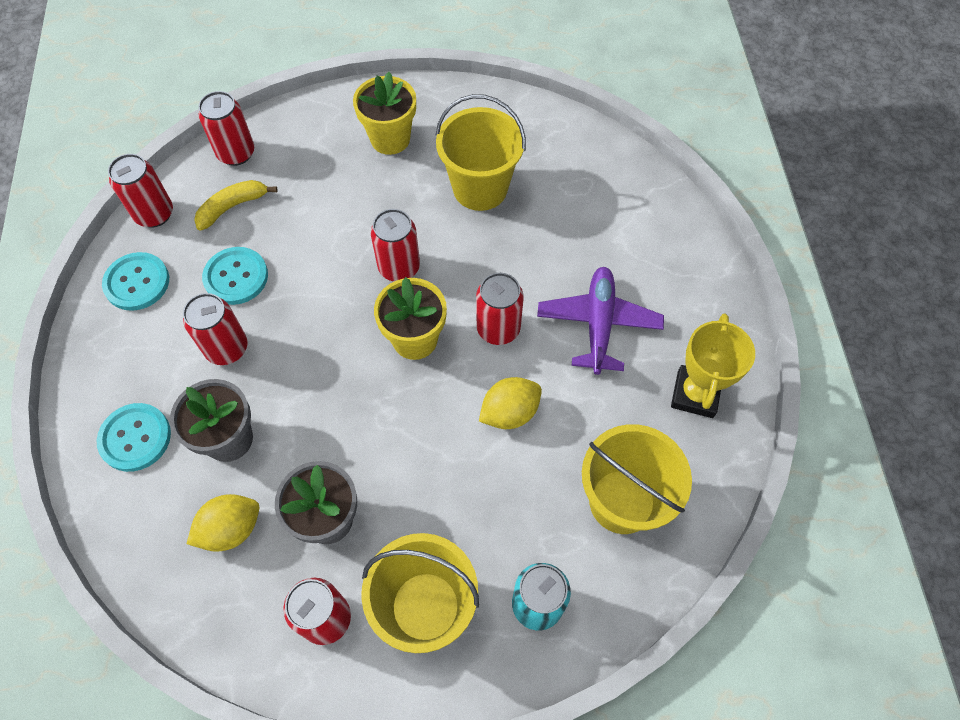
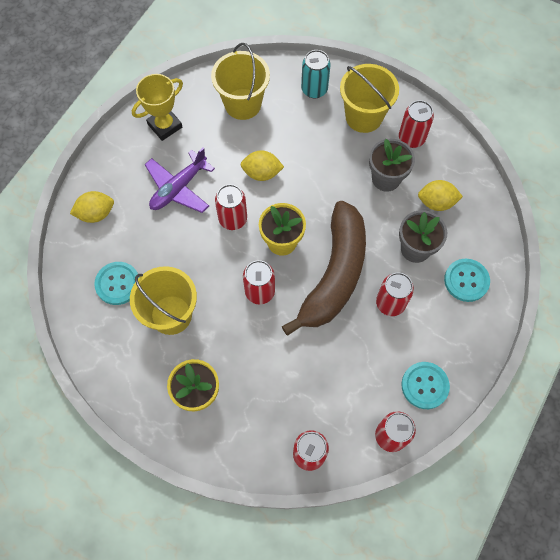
camera: 145 degrees left, 5 degrees up
(232, 207) = (336, 406): yellow banana -> none
(236, 277) = (361, 349): turquoise button -> turquoise button (118, 284)
(320, 340) = (334, 274): none -> brown banana
(663, 235) = (96, 213): none -> yellow lemon

